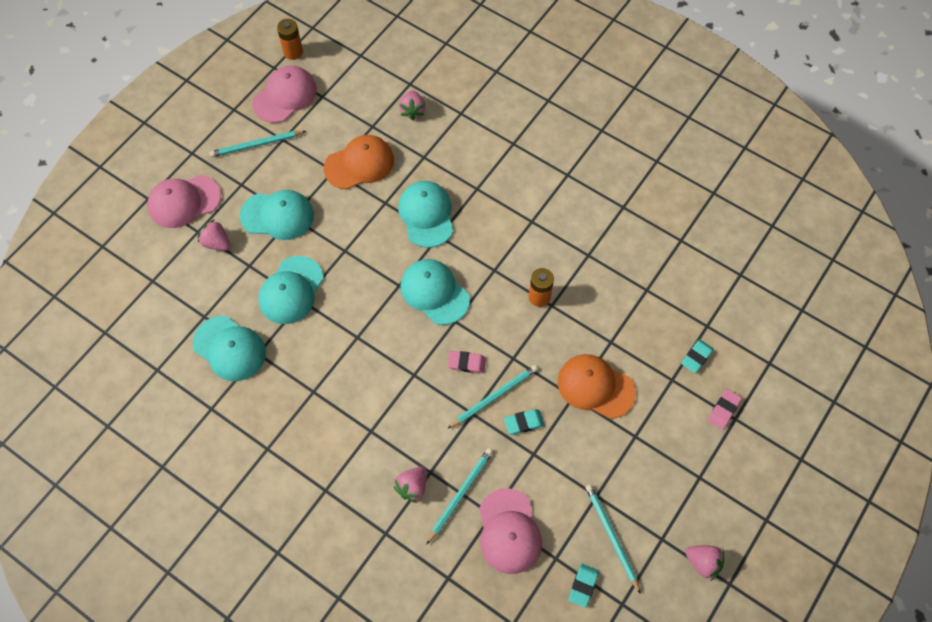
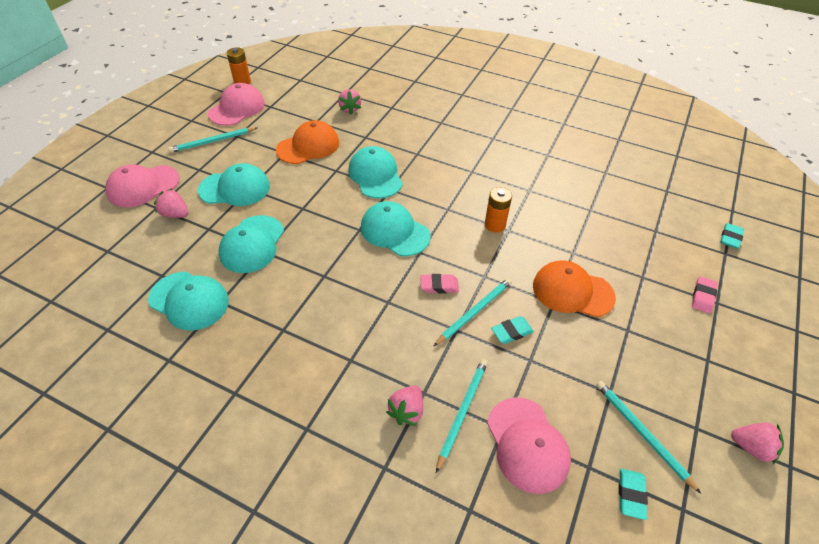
camera: 10 degrees left, 15 degrees down
(696, 357) = (657, 256): turquoise eraser -> turquoise eraser (730, 238)

